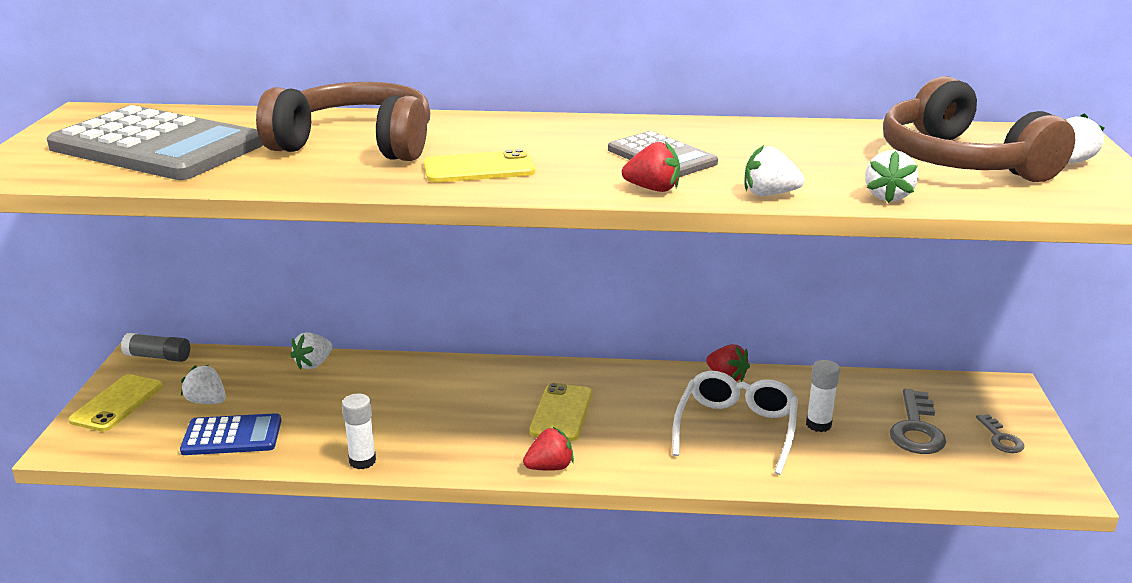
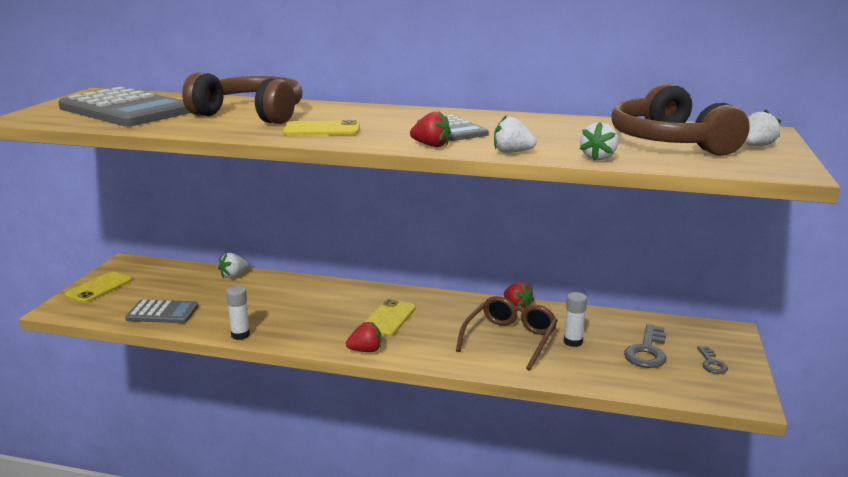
camera: 10 degrees right, 5 degrees down
(158, 357) = (136, 264): grey glue stick -> none
(207, 401) = (155, 291): white strawberry -> none
(232, 436) = (162, 312): blue calculator -> grey calculator
(736, 429) = (510, 339): white glasses -> brown glasses

